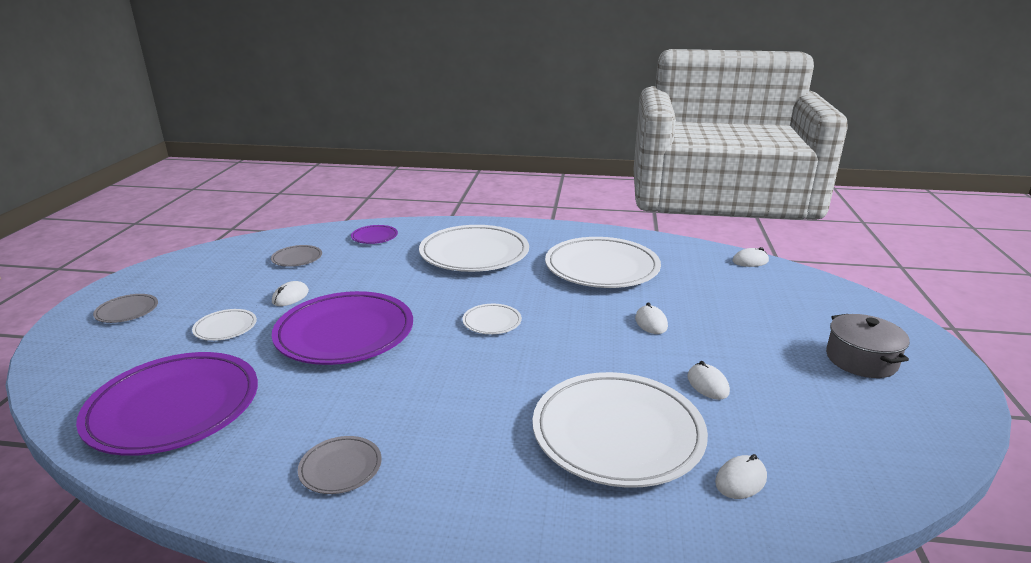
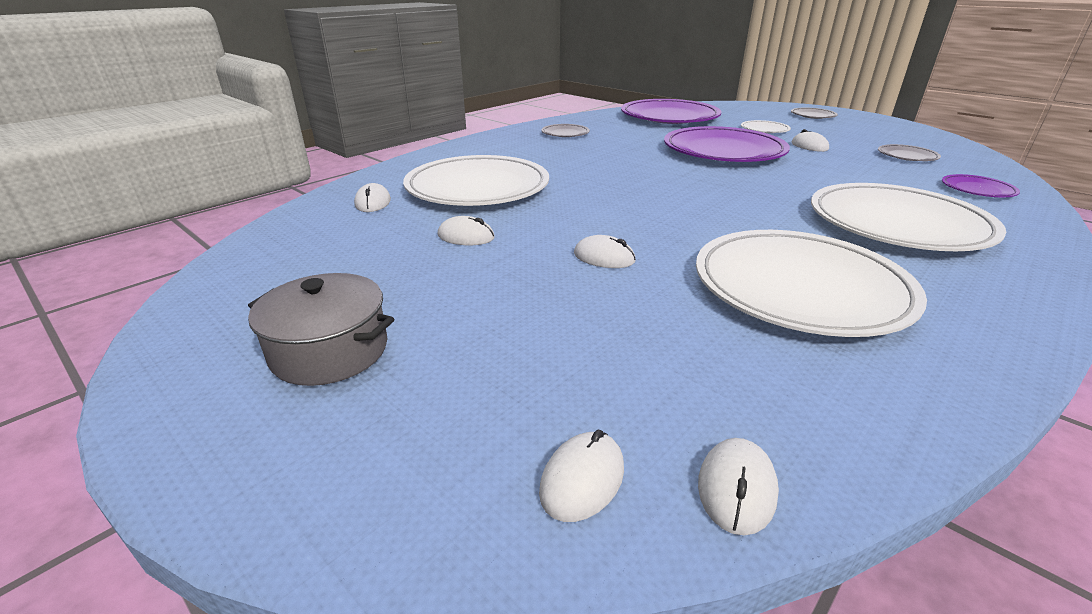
camera: 125 degrees right, 5 degrees up
(492, 322) = (692, 192): white plate -> none
(792, 281) = (582, 479): none -> white mouse

